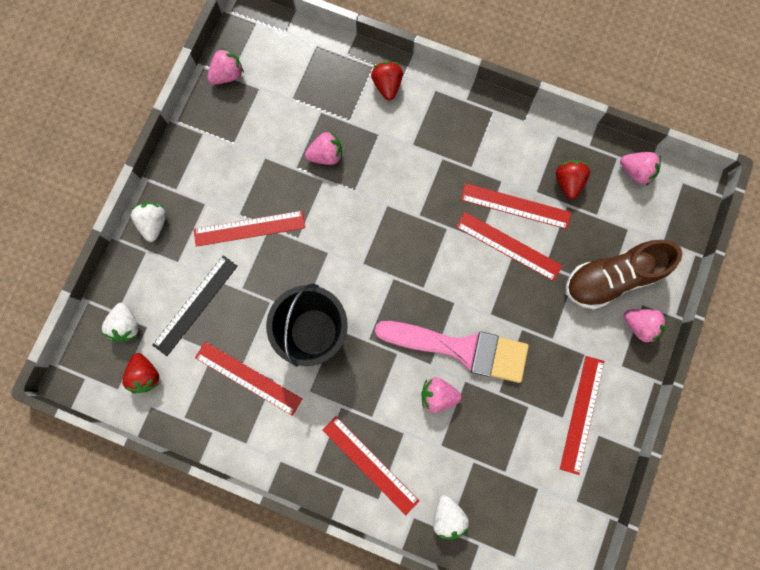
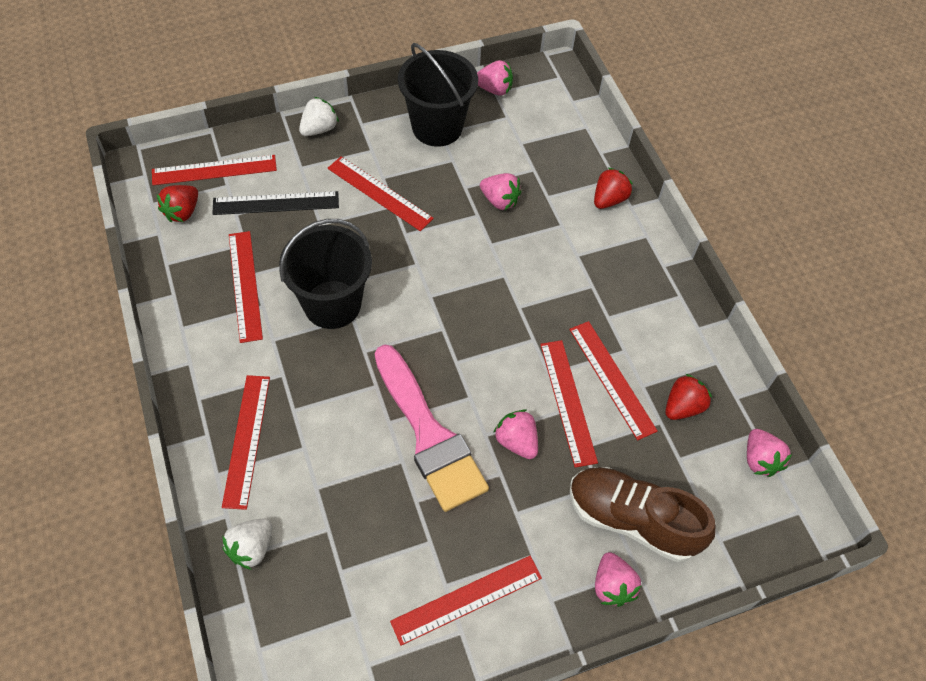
camera: 45 degrees right, 20 degrees down
(126, 325) = (214, 170): white strawberry -> red ruler
(226, 142) = (437, 127): none -> black bucket
(438, 395) = (365, 448): pink strawberry -> pink strawberry (516, 441)

